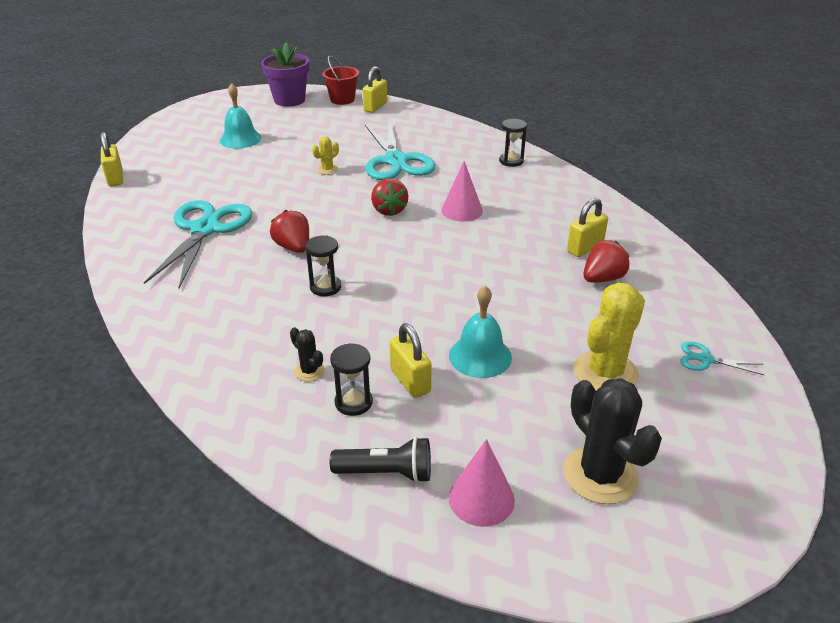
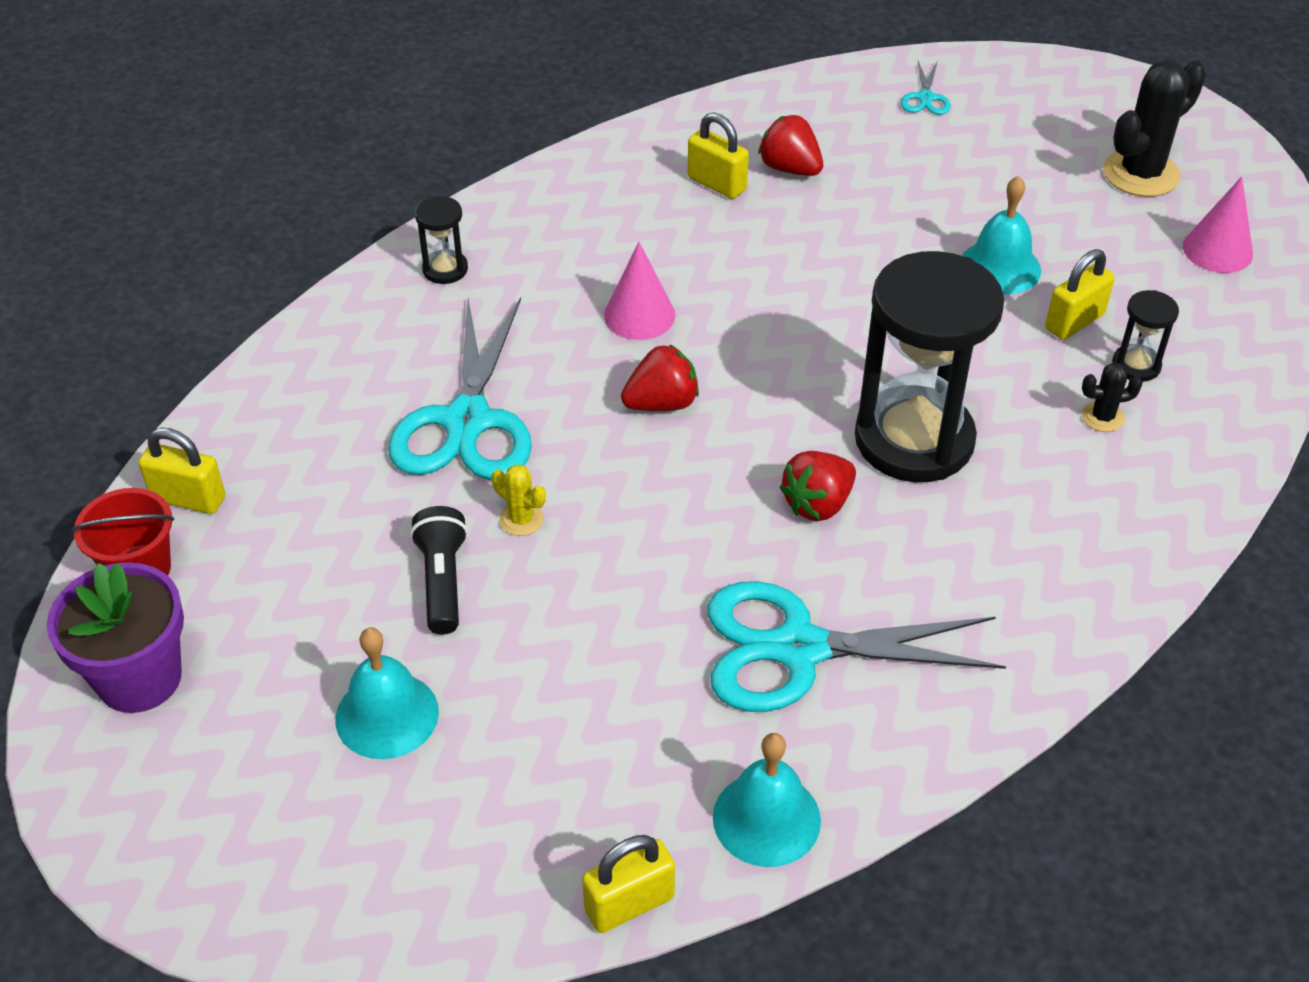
camera: 100 degrees left, 10 degrees up
(124, 210) = (766, 818): none -> turquoise bell
(309, 371) = (1102, 417): black cactus -> black cactus turned 45 degrees clockwise
(325, 287) = (914, 439): black hourglass -> black hourglass, size x2.38
(386, 472) = (1225, 321): black flashlight -> black flashlight (442, 581)
(396, 161) = (467, 422): turquoise scissors -> turquoise scissors turned 120 degrees clockwise
(605, 373) = (983, 168): yellow cactus -> none

